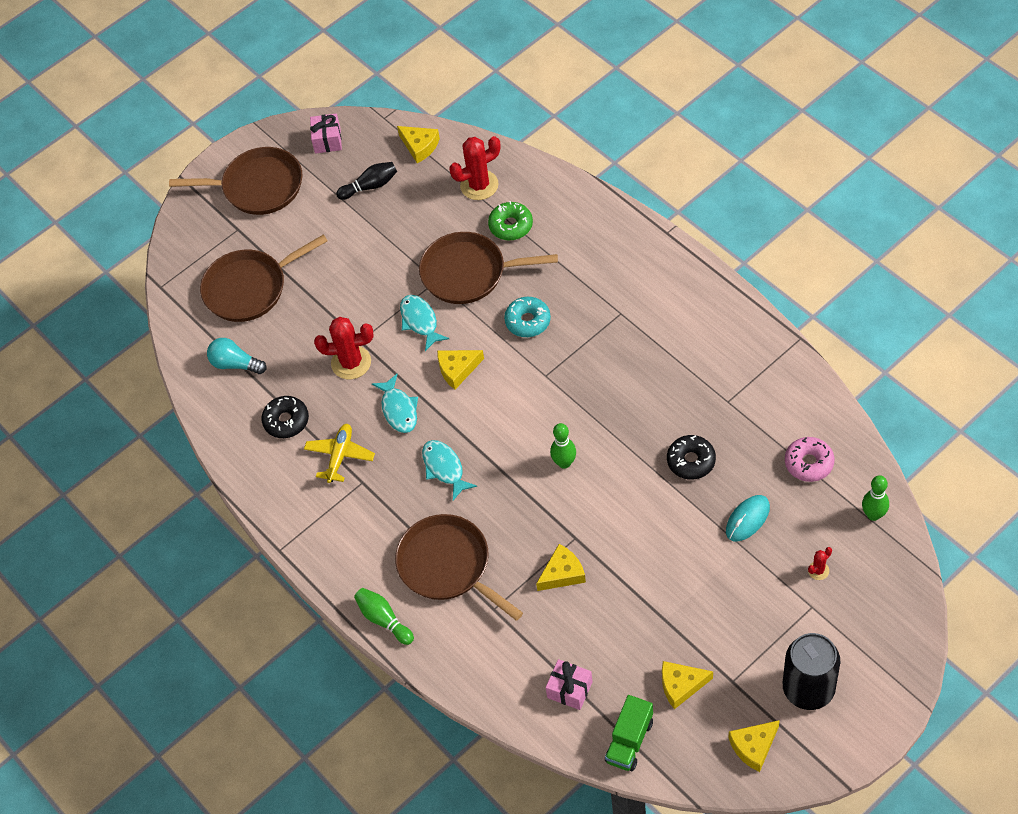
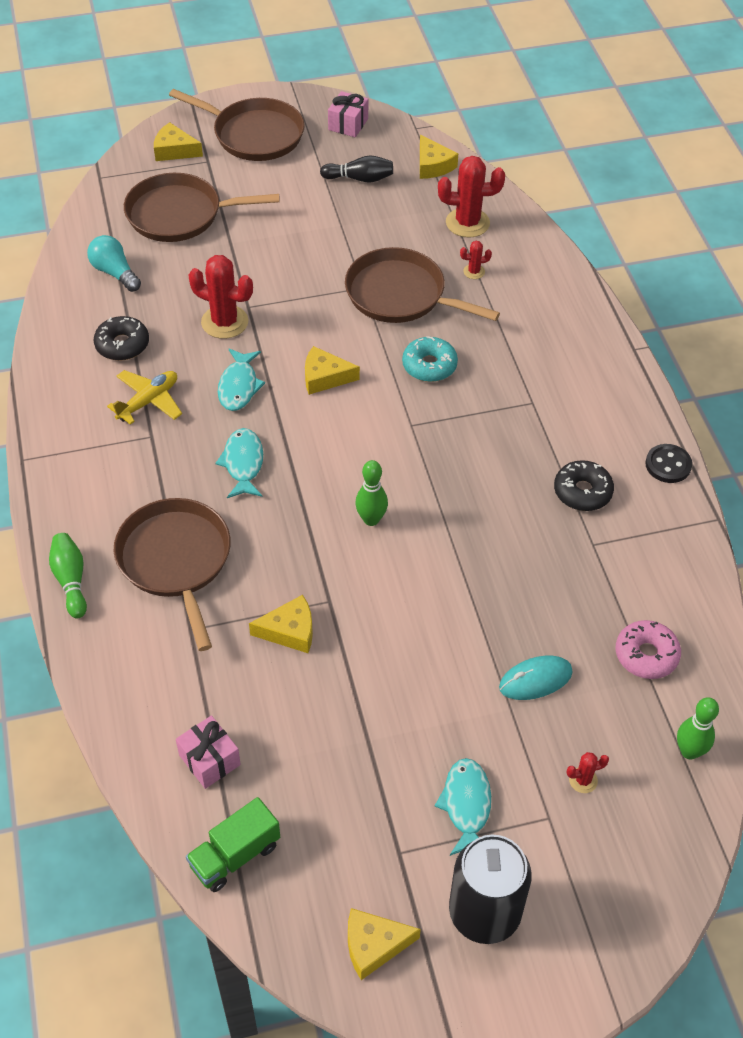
camera: 20 degrees right, 5 degrees down
(420, 321) = (320, 316): turquoise fish -> turquoise fish (466, 805)
(511, 225) = (474, 272): green donut -> red cactus
(681, 685) = (336, 824): yellow cheese -> yellow cheese (174, 150)
(691, 461) = (511, 586): black donut -> black donut (582, 492)
(743, 314) = (668, 465): none -> black button

